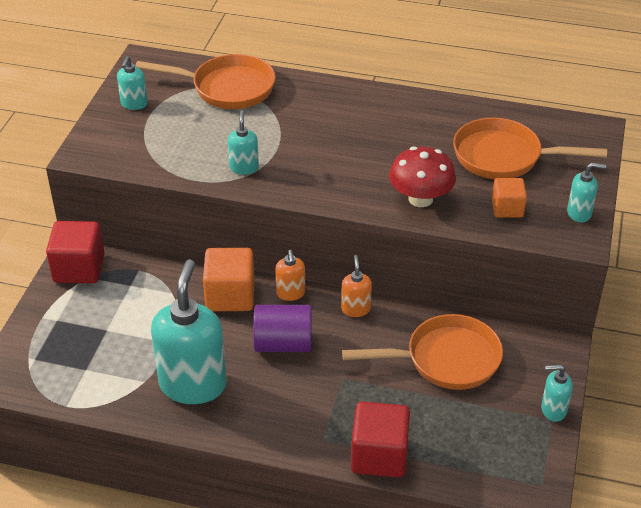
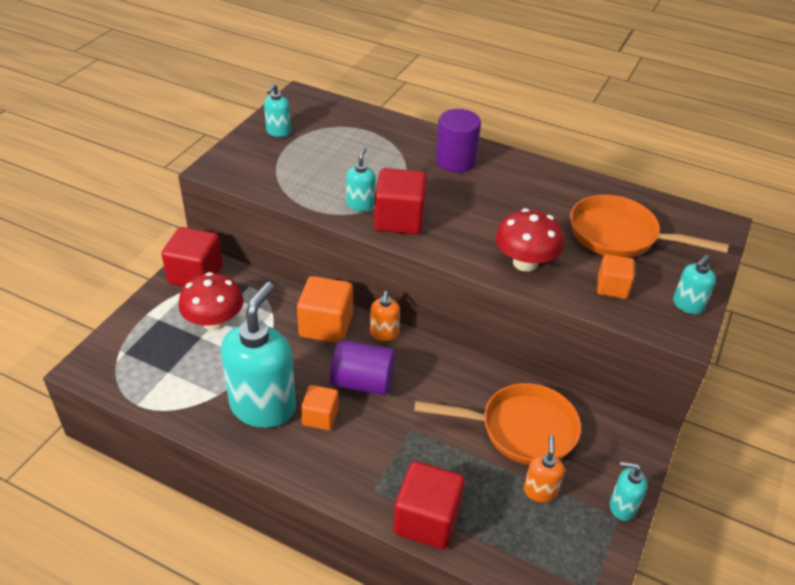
camera: 10 degrees right, 0 degrees up
(115, 312) = (214, 322): none -> red mushroom
(227, 88) = (368, 131): orange pan -> none
(252, 383) = (320, 417): none -> orange cube
(287, 177) = (399, 220): none -> red cube
(326, 106) = (455, 161): none -> purple cylinder
(355, 309) = (443, 361): orange soap dispenser -> orange soap dispenser (540, 491)
(579, 213) = (687, 305): turquoise soap dispenser -> turquoise soap dispenser turned 120 degrees clockwise

